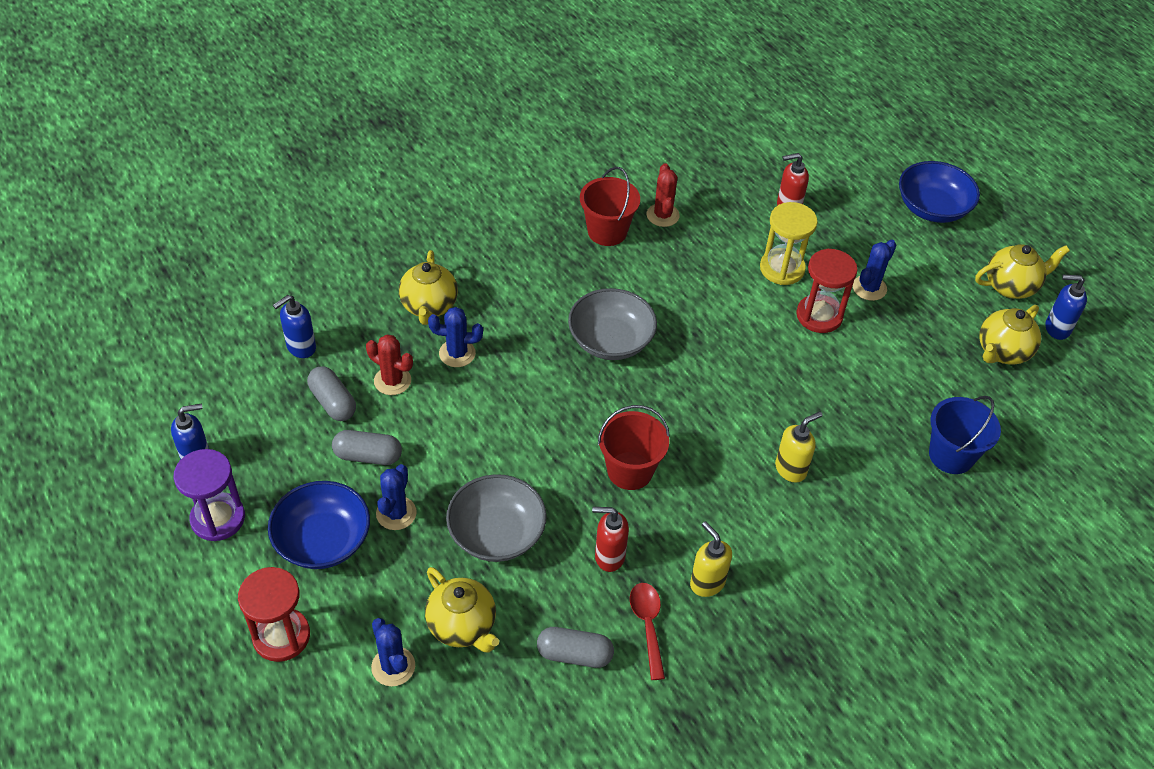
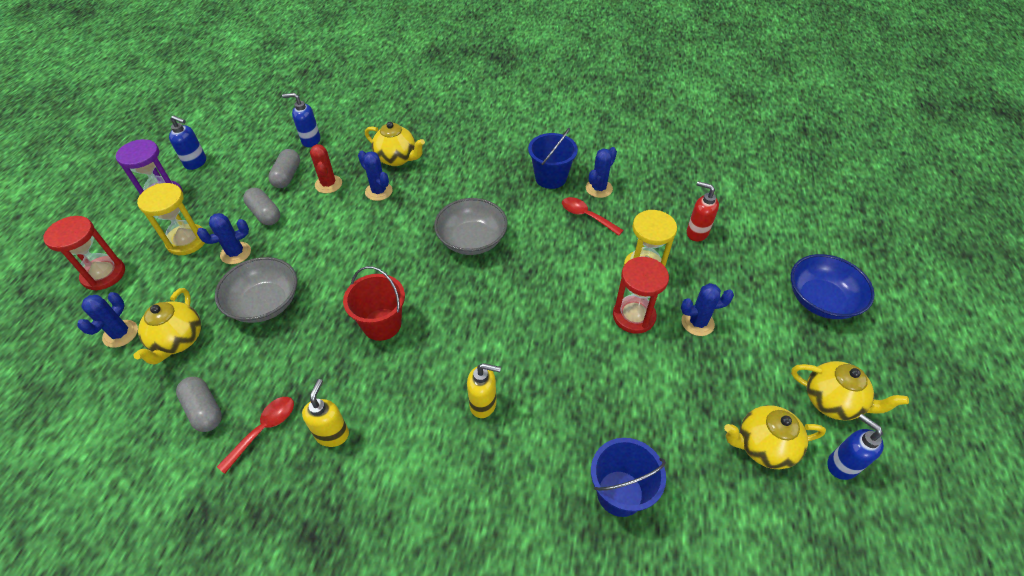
camera: 45 degrees right, 0 degrees up
(323, 540) = (187, 241): blue bowl -> yellow hourglass
(429, 307) = (397, 159): yellow teapot -> yellow teapot turned 105 degrees counterclockwise
(607, 231) = (550, 178): red bucket -> blue bucket
(609, 556) = (301, 367): red soap dispenser -> none
(662, 215) = (599, 188): red cactus -> blue cactus
(683, 250) = (586, 216): none -> red spoon

